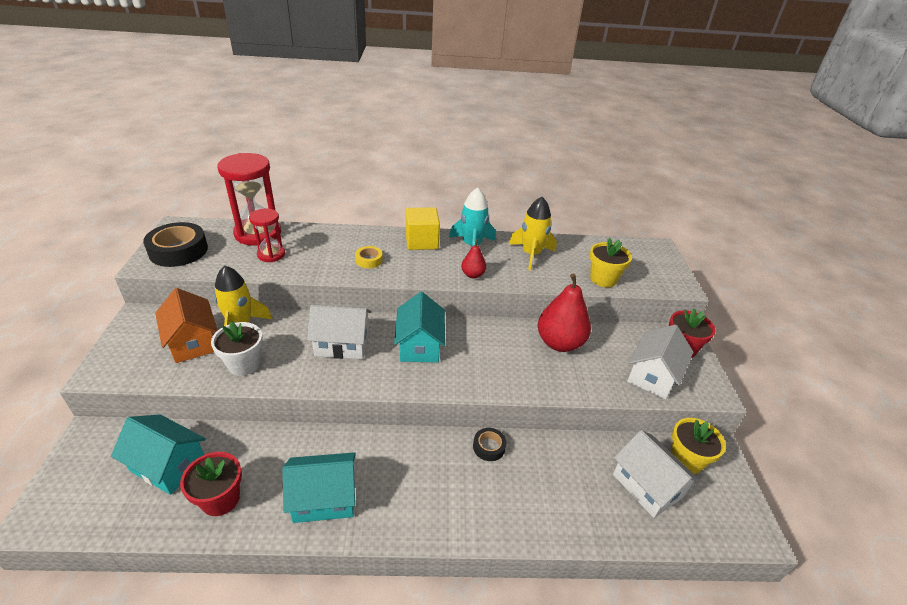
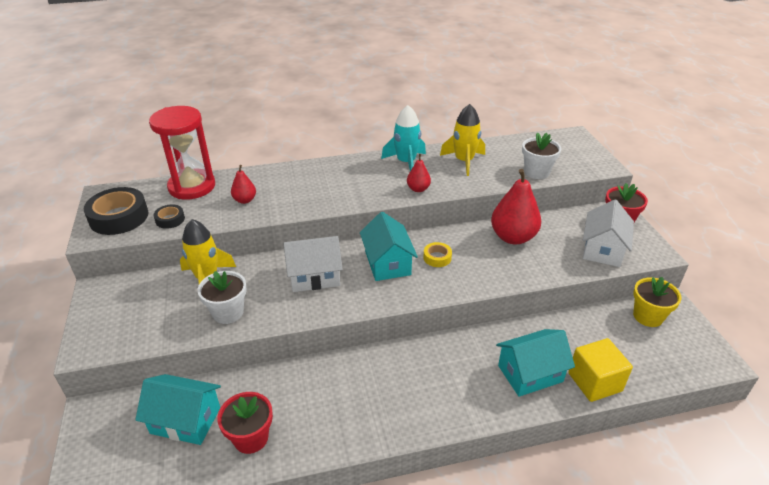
camera: 10 degrees left, 0 degrees up
(193, 341) = (166, 302): orange house -> none
(271, 254) = (216, 204): red hourglass -> none
(300, 255) = (245, 200): none -> red pear
(324, 498) = (347, 415): turquoise house -> turquoise house (530, 373)
(369, 260) = (314, 193): yellow tape -> yellow tape (437, 257)
(421, 241) = (357, 167): yellow cube -> yellow cube (594, 382)
(489, 447) = (477, 341): black tape -> black tape (170, 219)
(603, 279) = (536, 172): yellow flower pot -> white flower pot
(647, 485) = (622, 343): white house -> none

